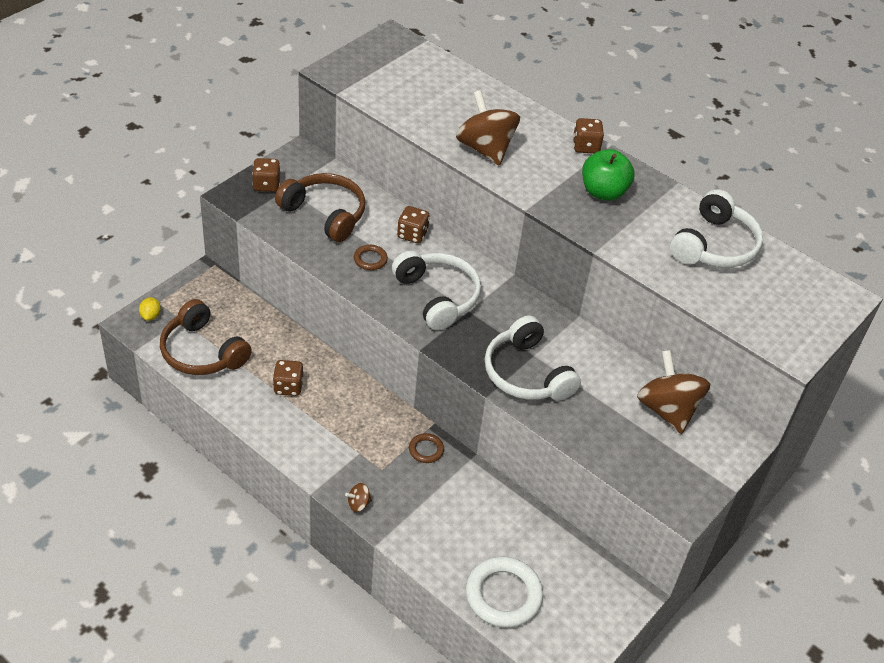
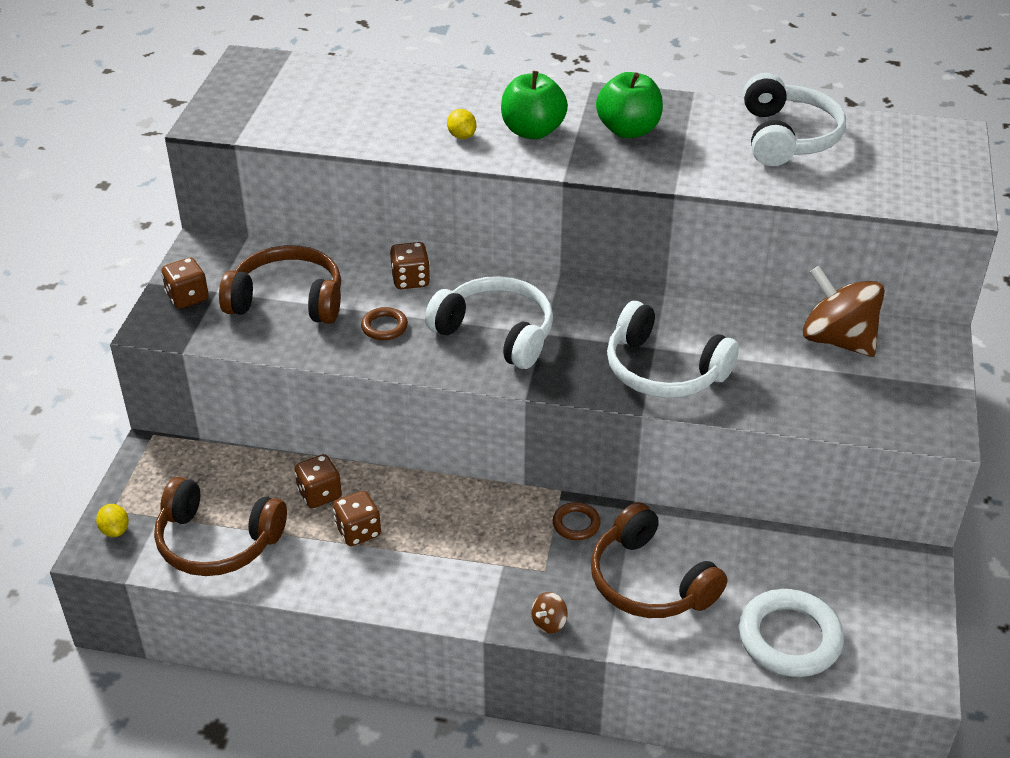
camera: 25 degrees left, 5 degrees down
(443, 511) = (649, 581): none -> brown headphones
(485, 149) = (461, 136): brown spinning top -> yellow lemon
(536, 165) = (532, 131): none -> green apple
(585, 147) = (568, 93): brown dice -> brown dice (319, 494)

